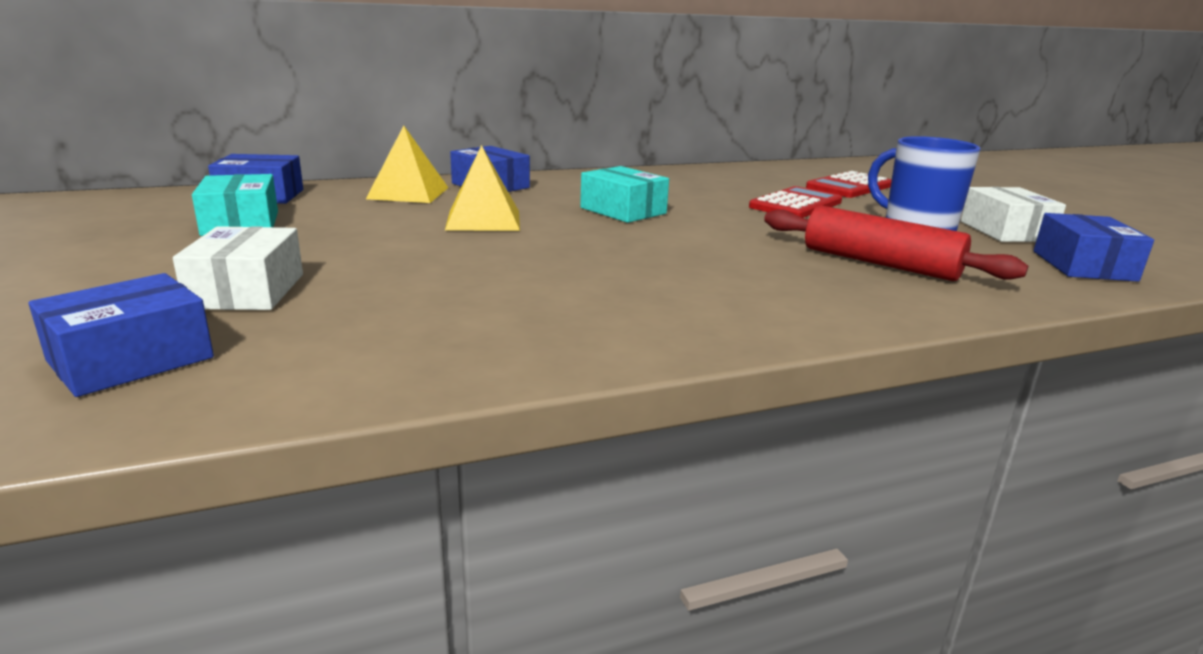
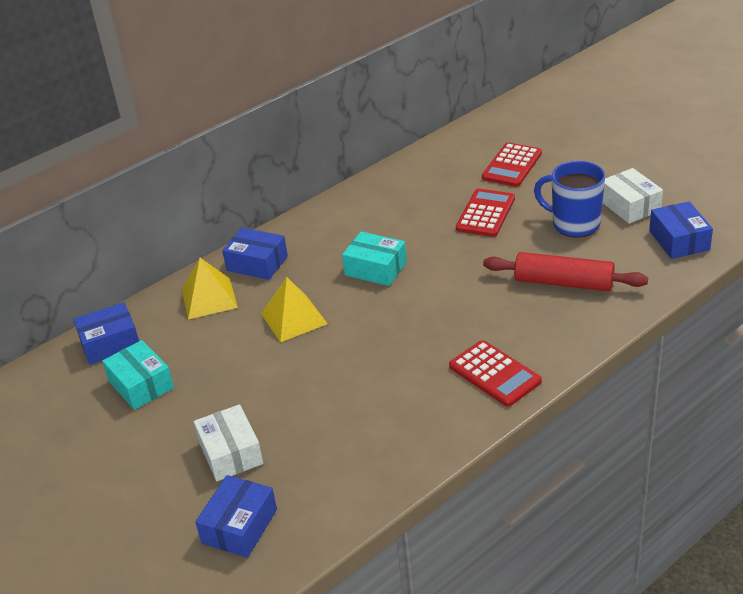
camera: 15 degrees left, 15 degrees up
(717, 312) = (494, 374): none -> red calculator

